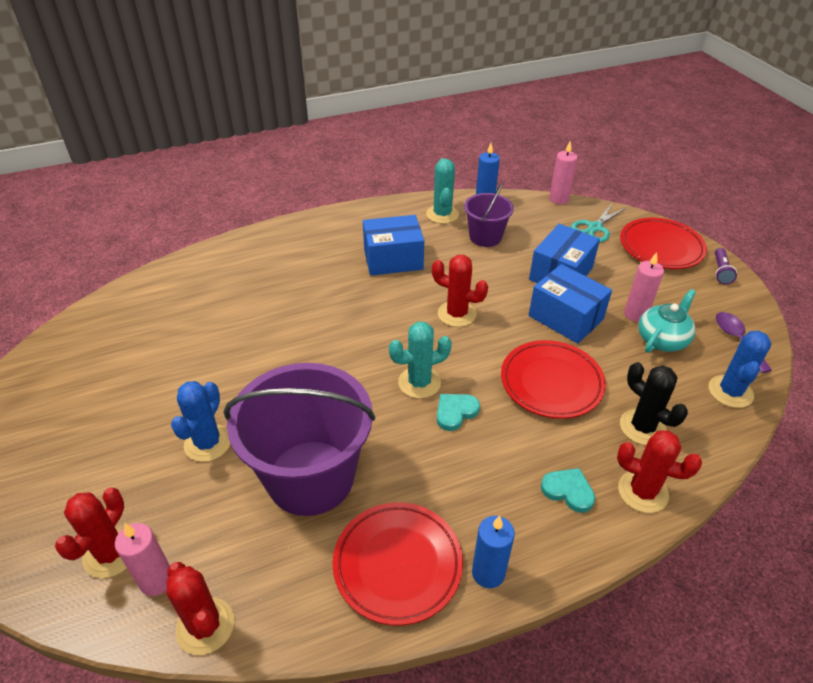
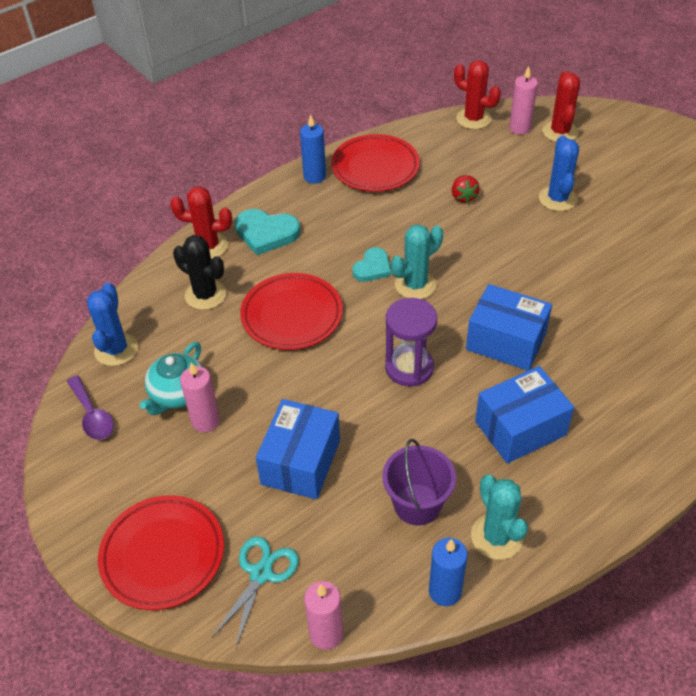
camera: 165 degrees right, 5 degrees up
(310, 477) = (463, 197): purple bucket -> red strawberry
(456, 314) = (409, 368): red cactus -> purple hourglass
(565, 317) = (286, 395): blue box -> blue box (506, 341)
(568, 491) = (266, 233): turquoise heart -> turquoise heart, size x1.54
(720, 271) = (85, 526): purple flashlight -> none

